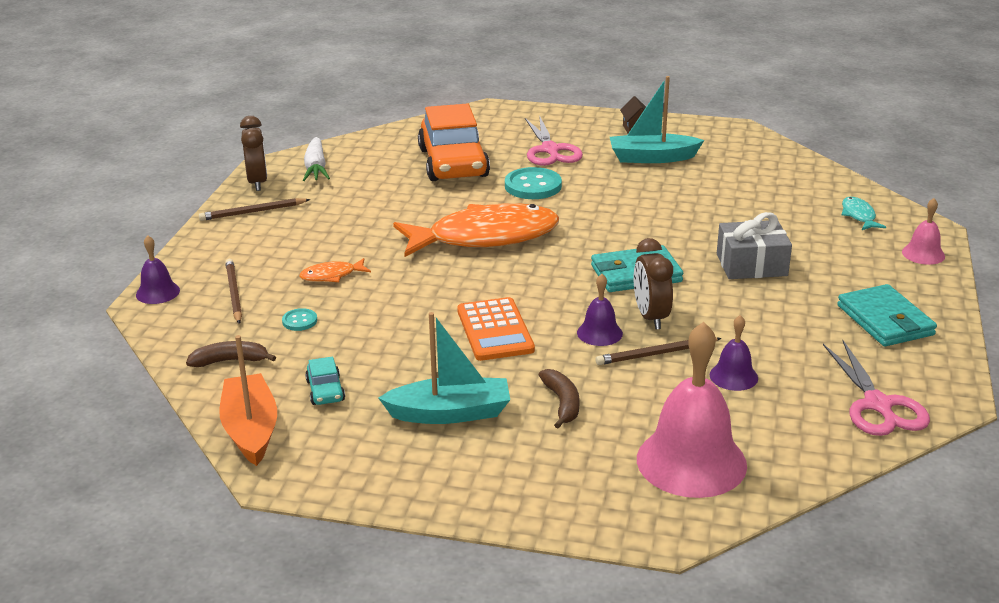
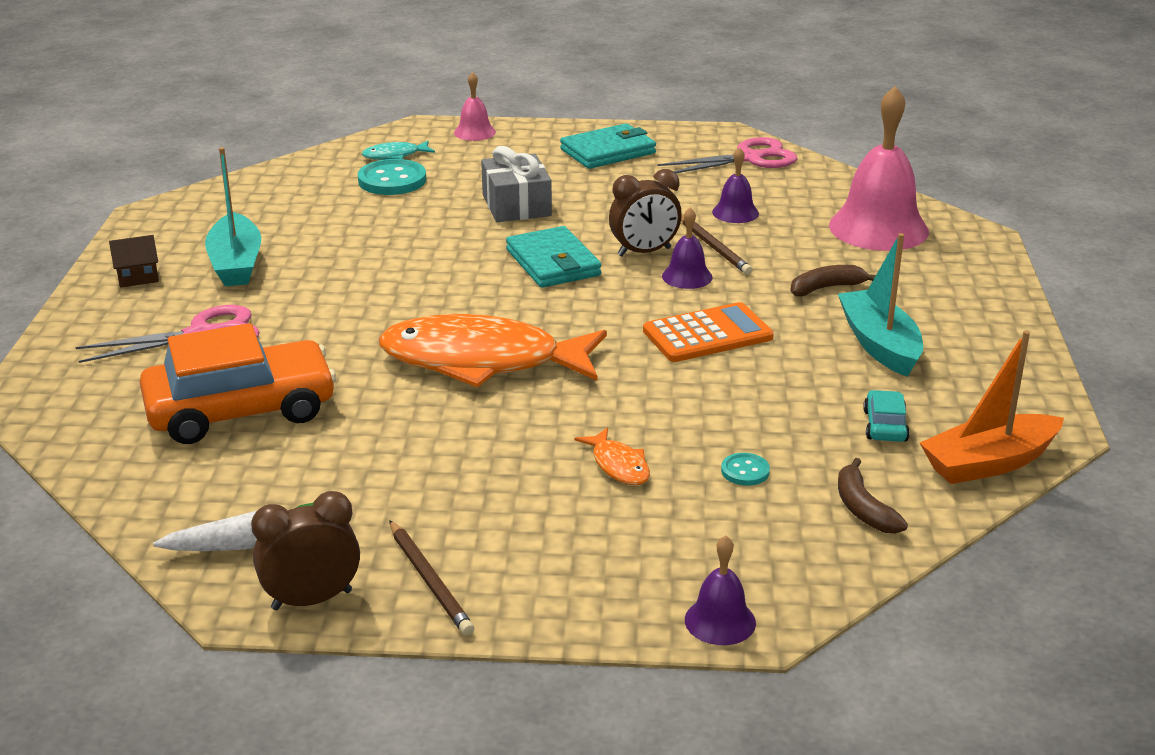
camera: 100 degrees left, 0 degrees up
(233, 293) = (696, 543): brown pencil -> none
(325, 390) = (885, 426): turquoise car -> turquoise car turned 60 degrees counterclockwise
(485, 237) = (482, 361): orange fish -> orange fish turned 60 degrees counterclockwise
(533, 186) = (323, 340): turquoise button -> turquoise button (392, 180)

